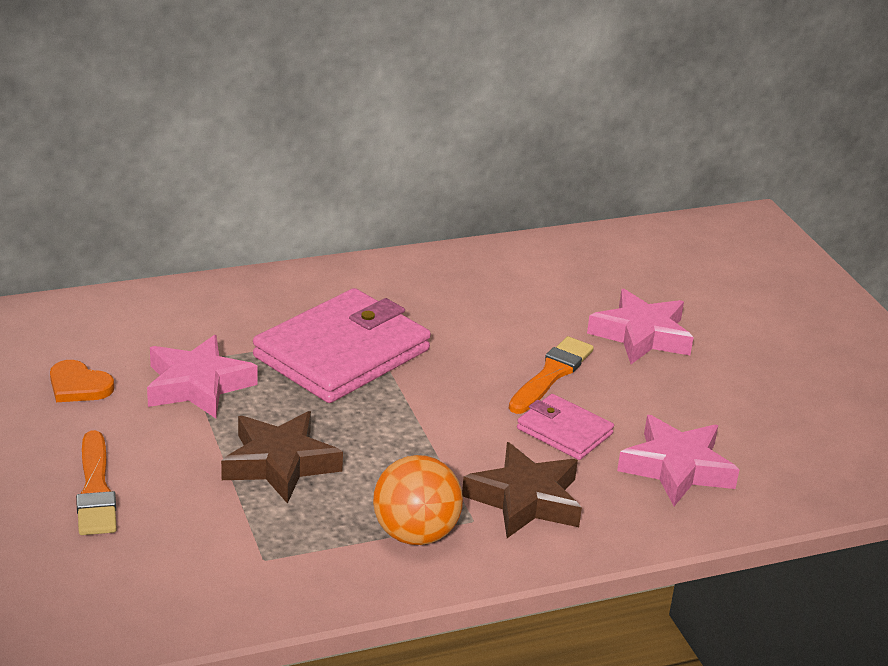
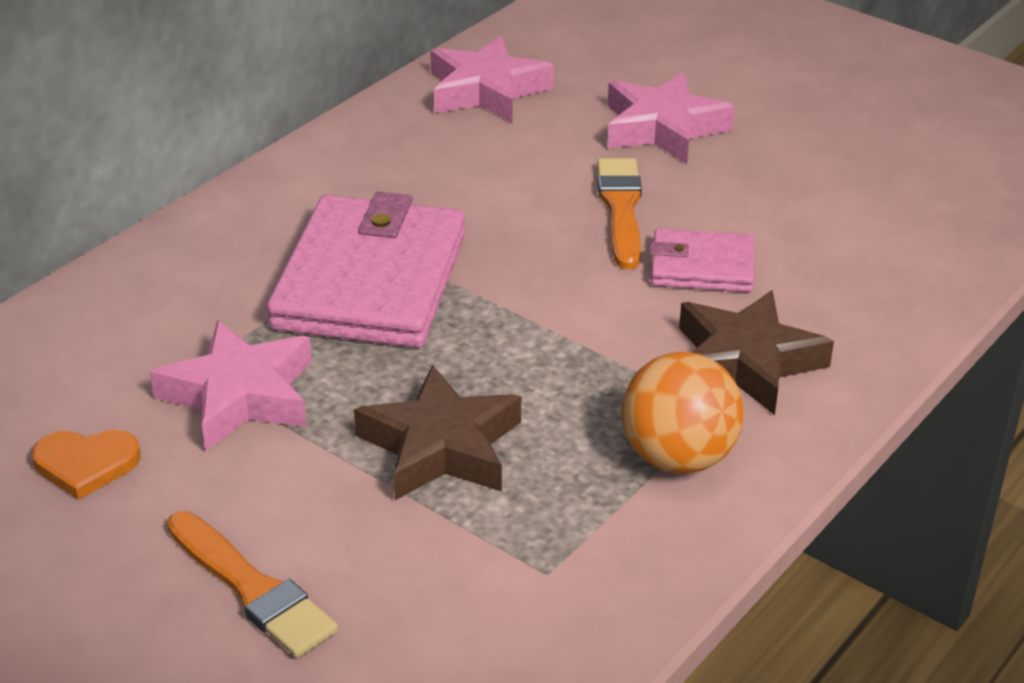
camera: 30 degrees left, 5 degrees up
(676, 468) = (850, 257): pink star -> pink star (486, 90)

